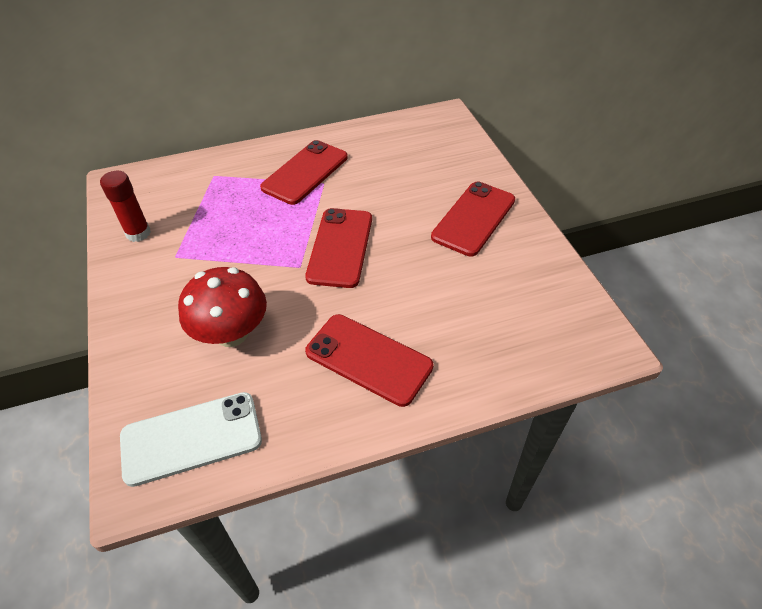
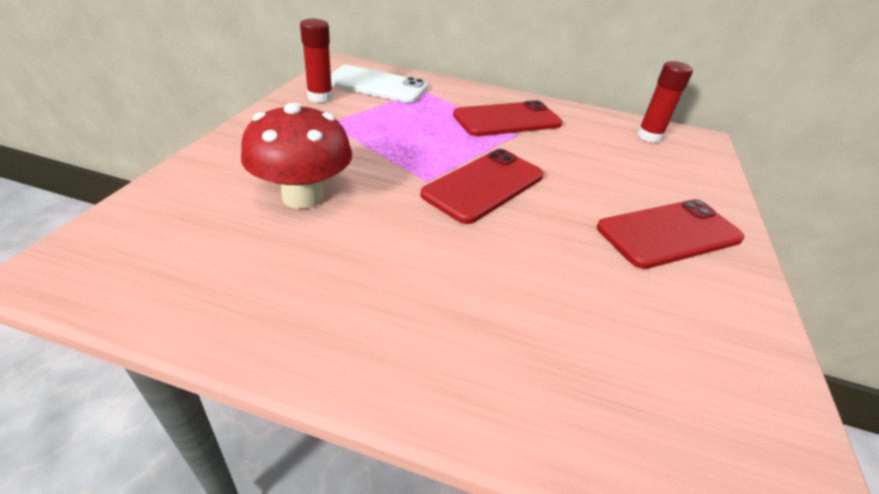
camera: 30 degrees right, 10 degrees down
(191, 438) = (156, 258): white phone -> white phone (376, 85)
(368, 359) = (410, 298): red phone -> none
(412, 133) = (649, 136): none -> red glue stick

